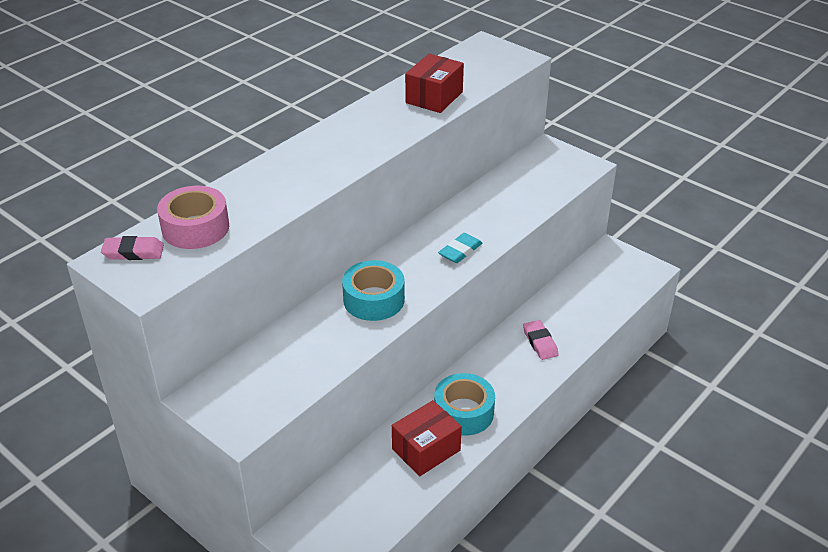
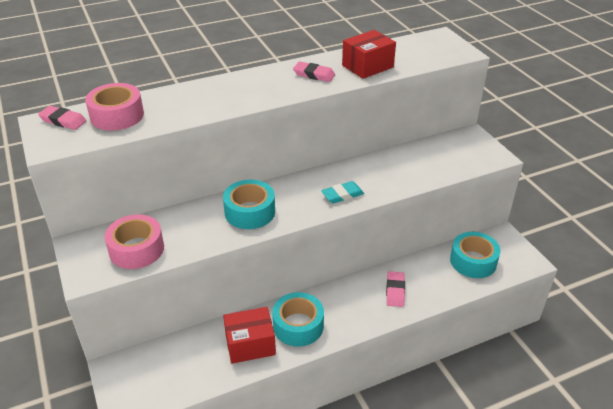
camera: 25 degrees right, 0 degrees up
(277, 380) = (136, 249): none -> pink tape
(383, 121) = (314, 75): none -> pink eraser
(597, 286) = (473, 261): none -> turquoise tape

